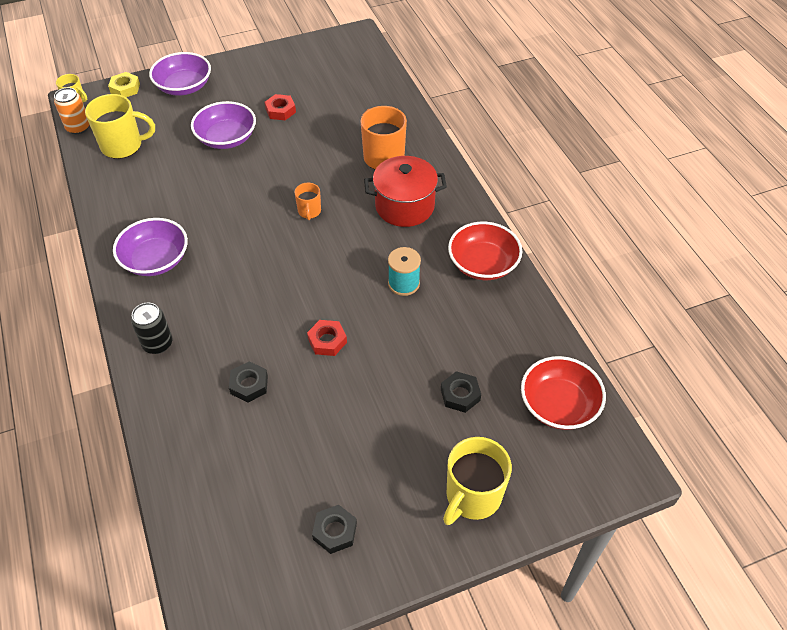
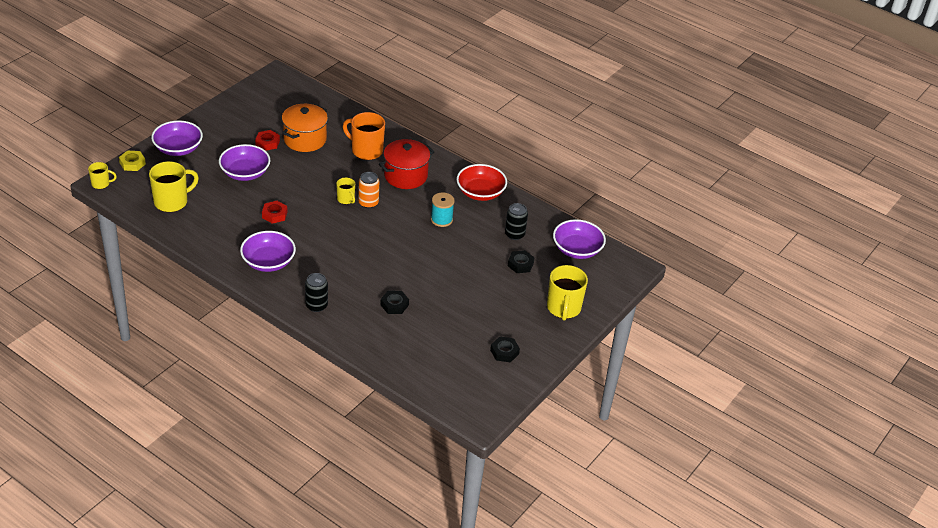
camera: 35 degrees left, 10 degrees down
(78, 127) = (123, 201): orange can -> orange can (368, 203)
(309, 211) = (346, 199): orange mug -> yellow mug
(324, 120) = (305, 139): none -> orange pot
(327, 341) = (421, 266): red nut -> red nut (274, 215)
(485, 344) = (514, 234): none -> black can
(558, 405) = (577, 249): red bowl -> purple bowl

